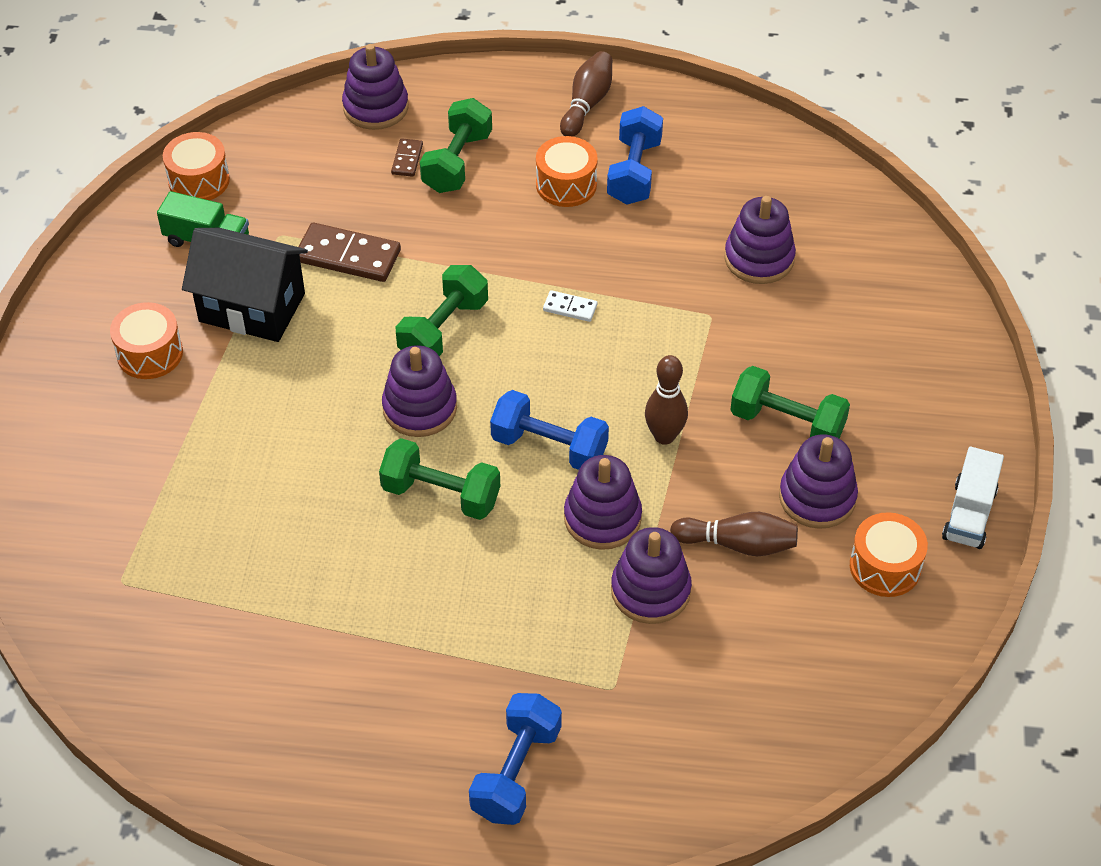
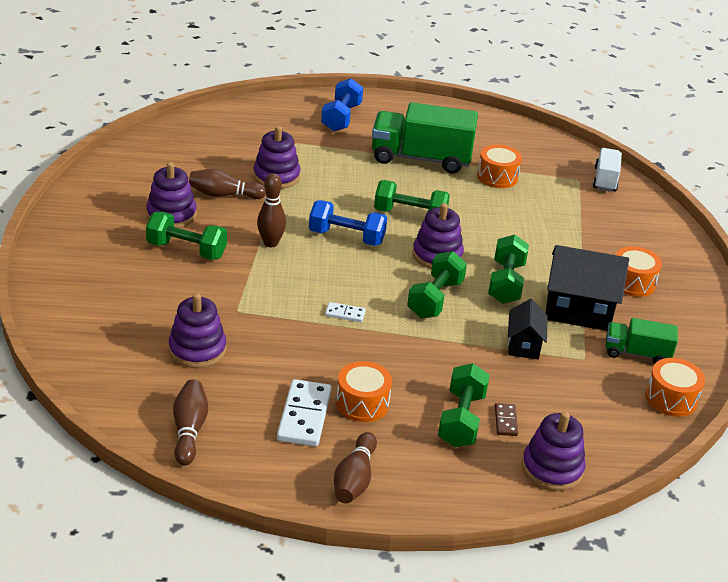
camera: 170 degrees right, 15 degrees down
(335, 355) = (506, 283): none -> green dumbbell
(348, 256) = (523, 345): brown domino -> black house
(387, 641) = (421, 158): none -> green truck
(602, 518) = (308, 205): purple stacking toy -> none
(634, 172) = (304, 416): blue dumbbell -> white domino
(760, 160) = (189, 430): none -> brown bowling pin
(885, 567) = (134, 186): orange drum -> orange drum (497, 177)
(969, 514) = (74, 208): white truck -> white truck (605, 180)

